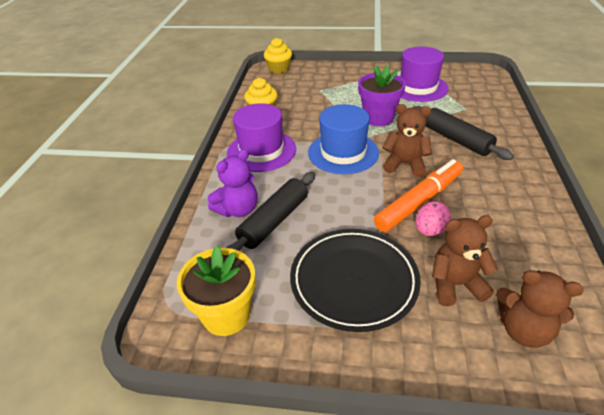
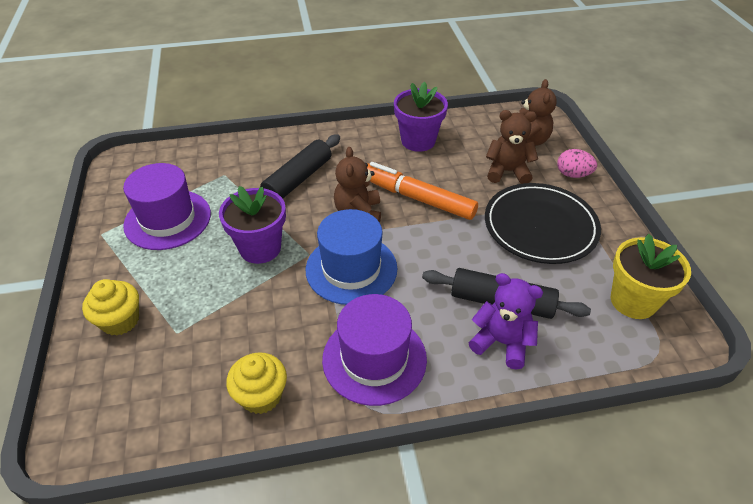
camera: 110 degrees left, 5 degrees up
(279, 69) = (81, 424): yellow cupcake -> yellow cupcake (120, 320)
(430, 230) = (454, 188): pink egg -> pink egg (573, 174)
(455, 284) = (507, 171): brown teddy bear -> brown teddy bear turned 120 degrees clockwise
(520, 223) = (418, 141): none -> purple flower pot

